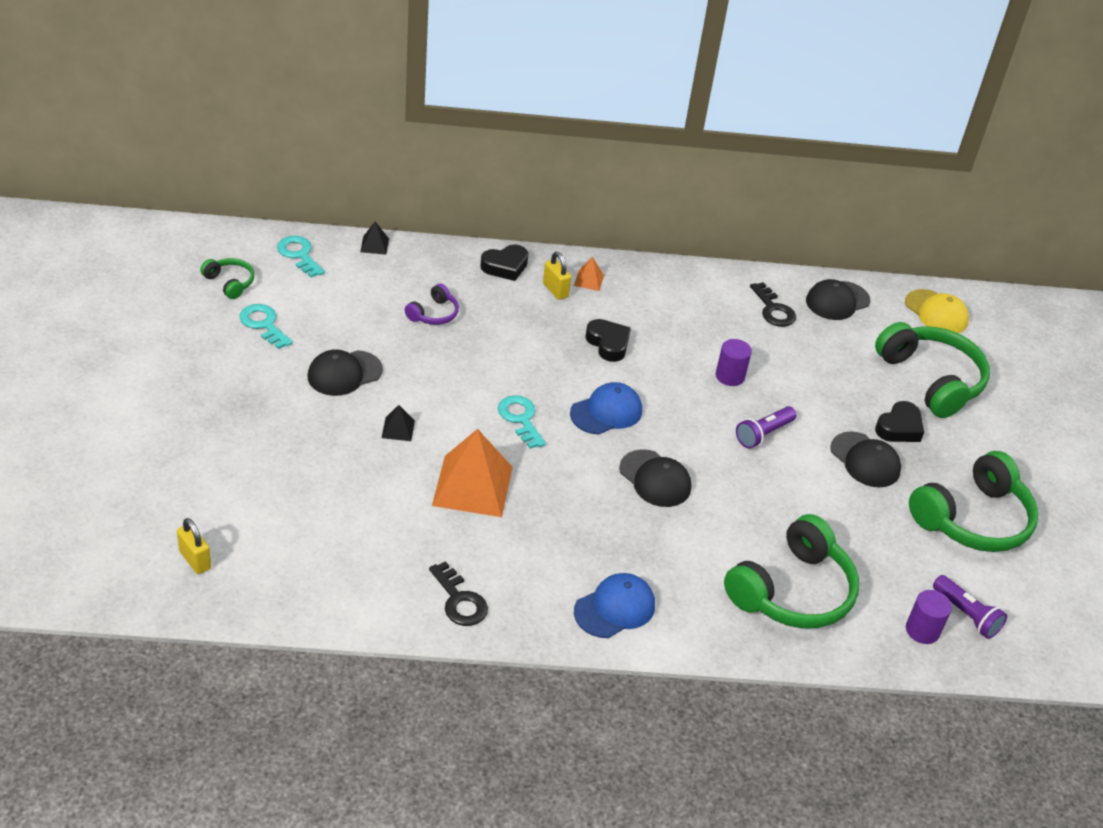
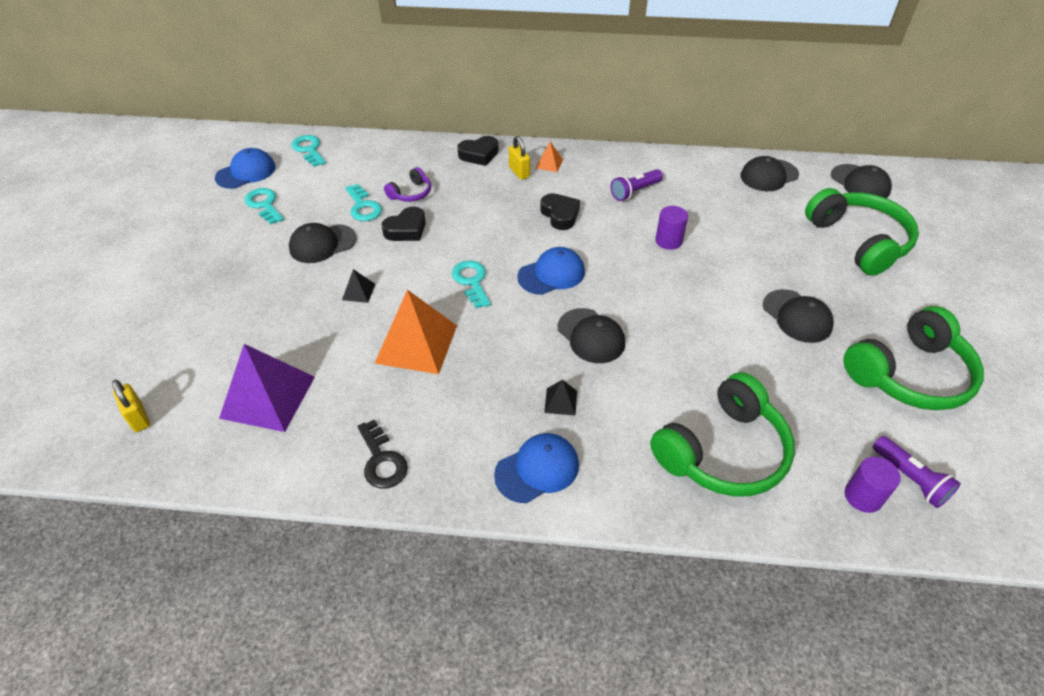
camera: 10 degrees right, 5 degrees up
(230, 283) = (246, 172): green headphones -> blue cap
(327, 539) = (268, 397): none -> purple pyramid
(374, 245) = (373, 141): black pyramid -> black pyramid (560, 401)
(381, 329) = (363, 207): none -> turquoise key
(763, 434) = (698, 293): purple flashlight -> purple flashlight (635, 191)
(773, 310) = (711, 184): black key -> none
(899, 428) = (829, 285): black heart -> black heart (406, 229)
(936, 312) = (860, 183): yellow cap -> black cap

